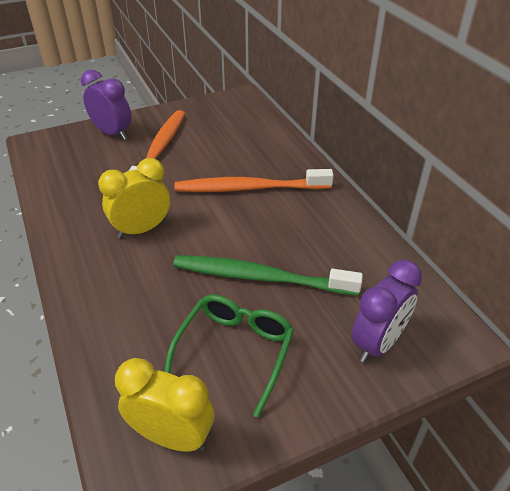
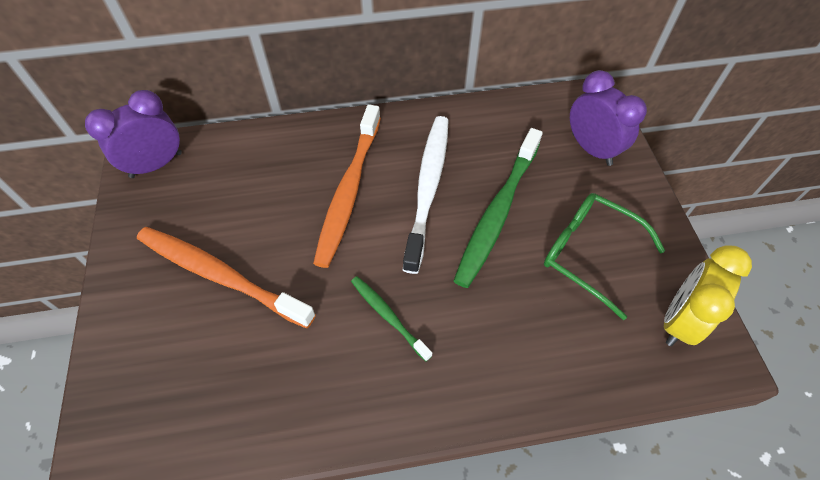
camera: 75 degrees left, 15 degrees up
(112, 133) = (139, 334): purple clock -> purple clock (156, 165)
(142, 229) = (388, 316): yellow clock -> green toothbrush
(271, 229) = (428, 187): none -> white toothbrush

